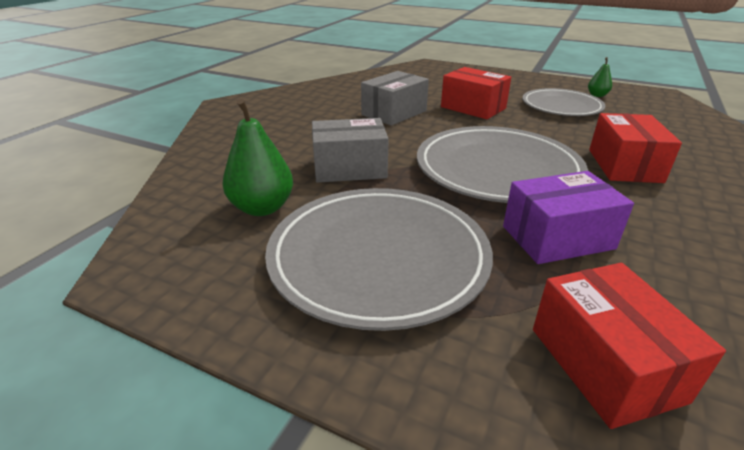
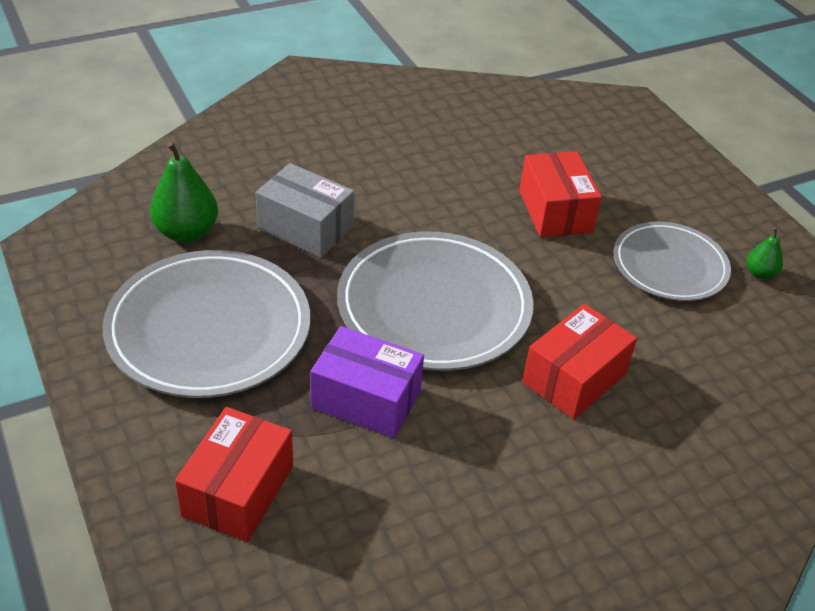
camera: 35 degrees right, 10 degrees up
(394, 113) = (452, 174): grey box -> none

